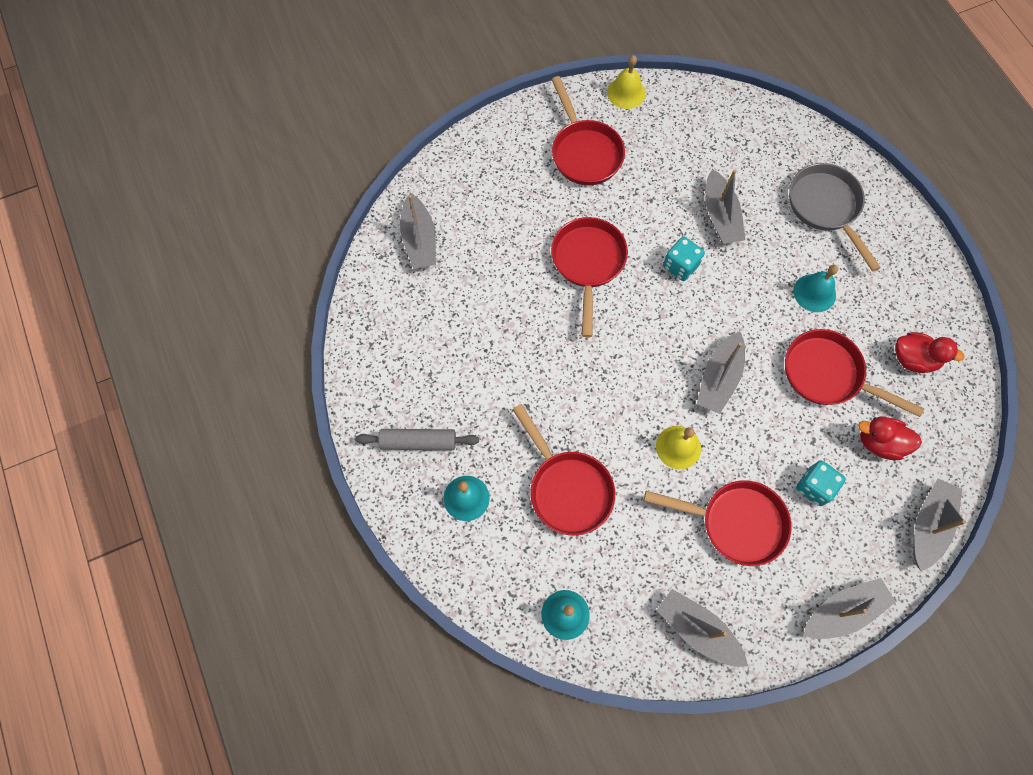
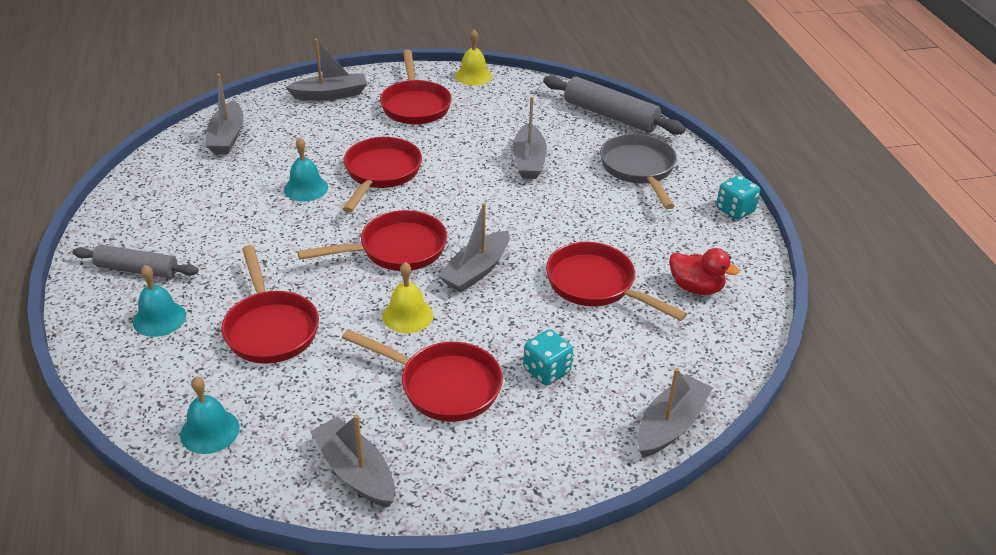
camera: 10 degrees right, 30 degrees down
(639, 366) = (396, 249): none -> red pan
(680, 266) = (473, 187): turquoise dice -> turquoise dice (735, 210)
(778, 130) = (610, 115): none -> grey rolling pin
(814, 293) = (604, 224): turquoise bell -> turquoise bell (306, 188)
(843, 611) = (538, 485): grey boat -> grey boat (330, 94)
(879, 442) = (635, 346): red duck -> none

